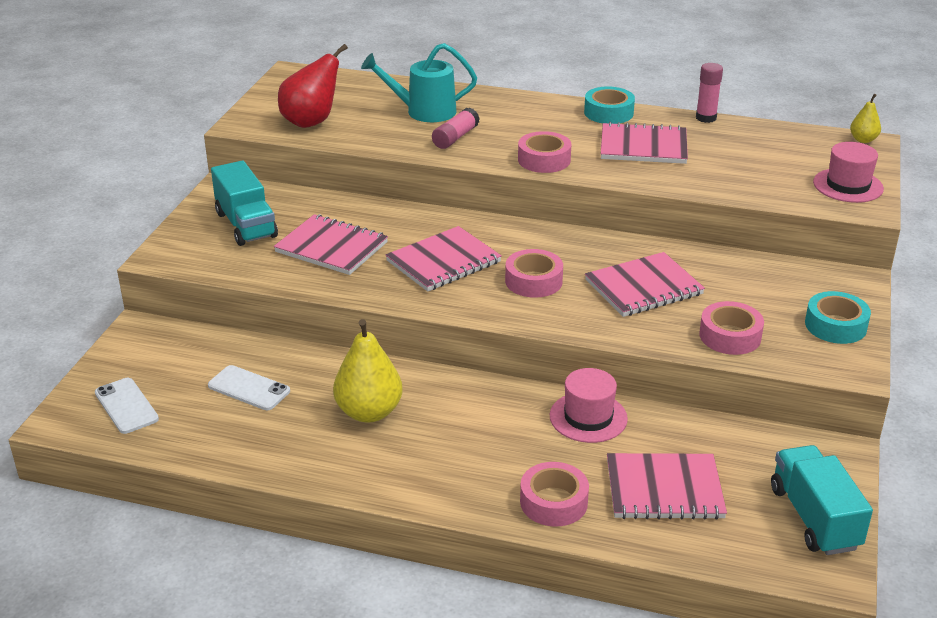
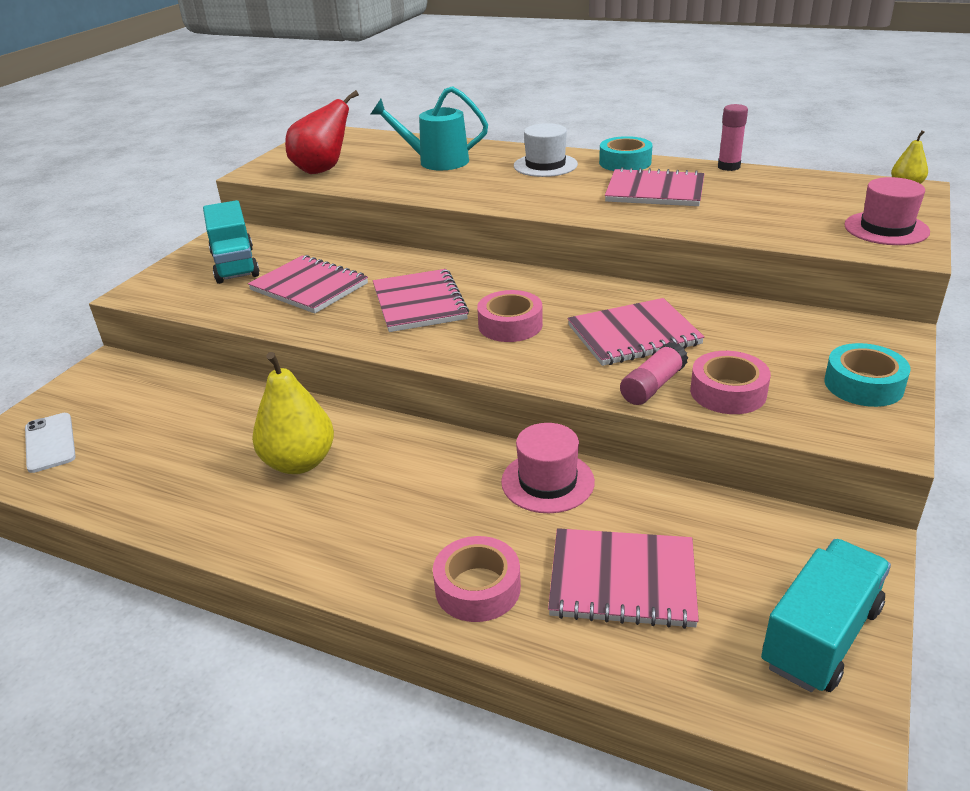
camera: 10 degrees right, 0 degrees up
(249, 388) = (183, 430): white phone -> none
(443, 261) = (419, 303): pink notebook -> pink notebook turned 75 degrees counterclockwise
(455, 138) = (459, 183): pink glue stick -> pink glue stick (653, 385)
(533, 116) = (545, 165): none -> white hat
(544, 160) = (544, 202): pink tape -> none
(814, 518) = (821, 636): turquoise truck -> turquoise truck turned 45 degrees clockwise

